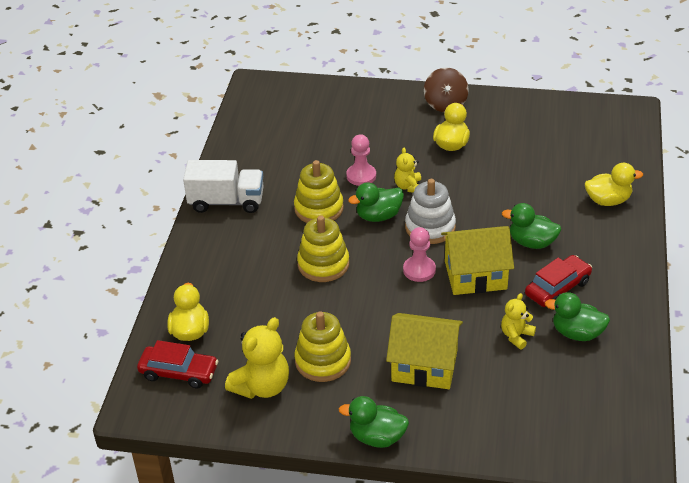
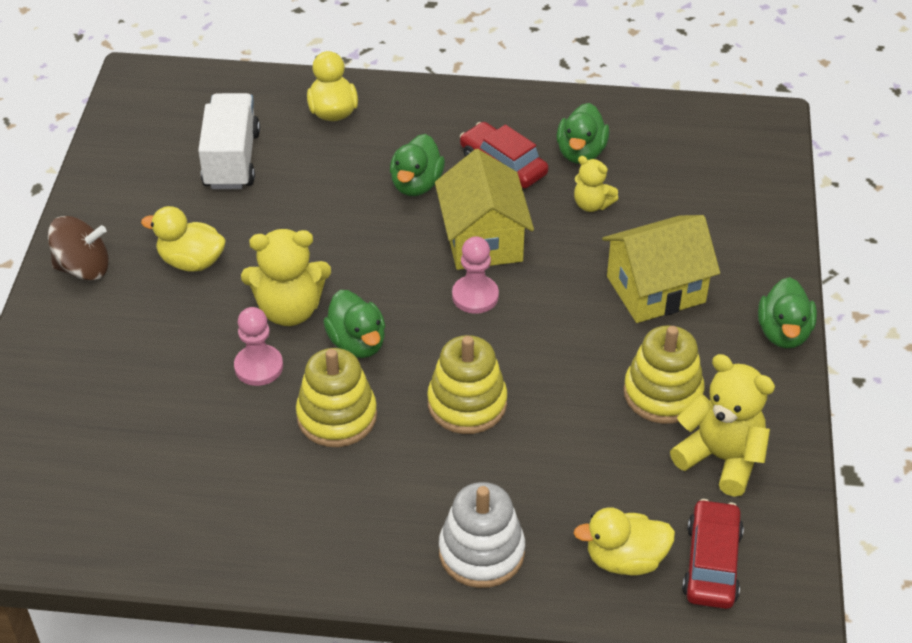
camera: 95 degrees left, 5 degrees up
(226, 202) = (314, 544): white truck -> white truck (231, 160)
(408, 186) = (289, 310): yellow teddy bear -> yellow teddy bear, size x1.76
(424, 366) = (656, 289): yellow house -> yellow house turned 60 degrees clockwise
(430, 227) = (384, 285): white stacking toy -> white stacking toy (481, 552)

